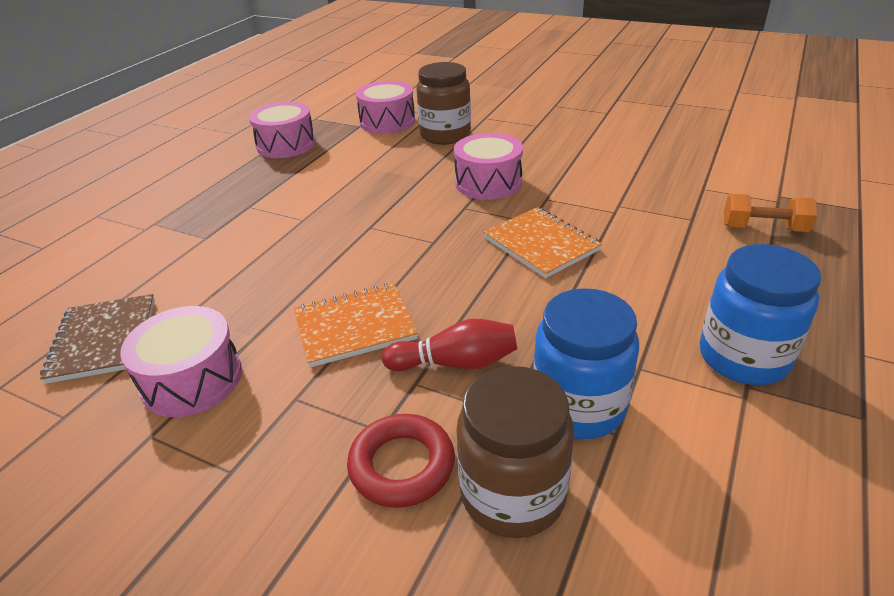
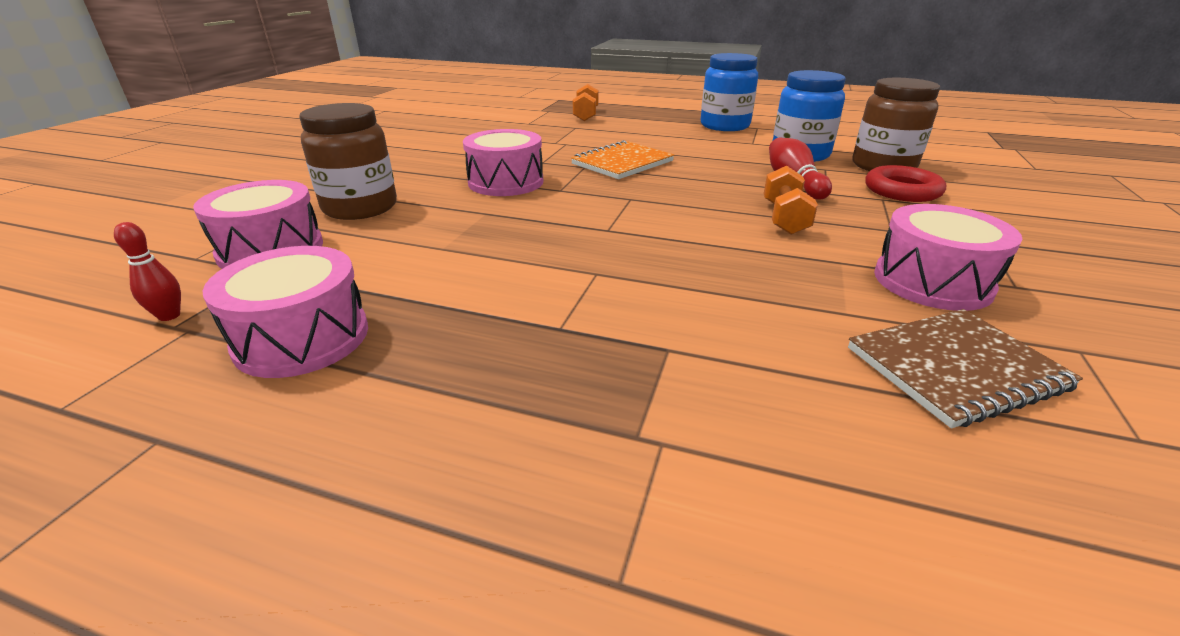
camera: 100 degrees left, 5 degrees down
(325, 115) = (169, 316): none -> red bowling pin
(355, 326) = (784, 218): orange notebook -> orange dumbbell

